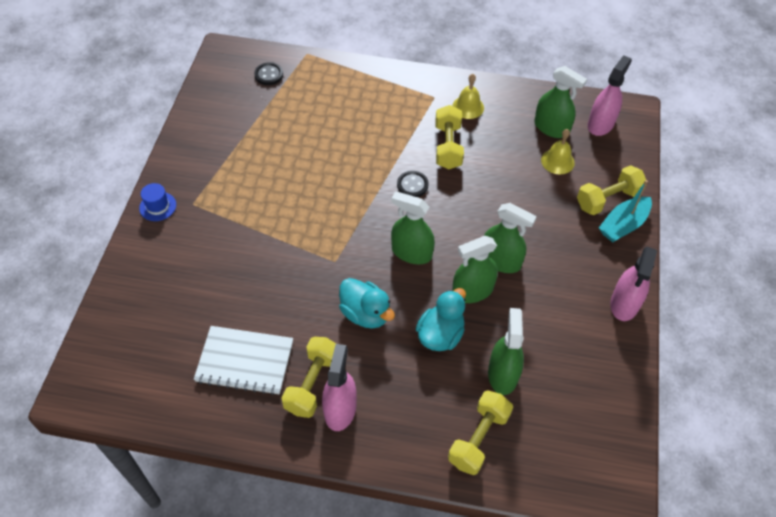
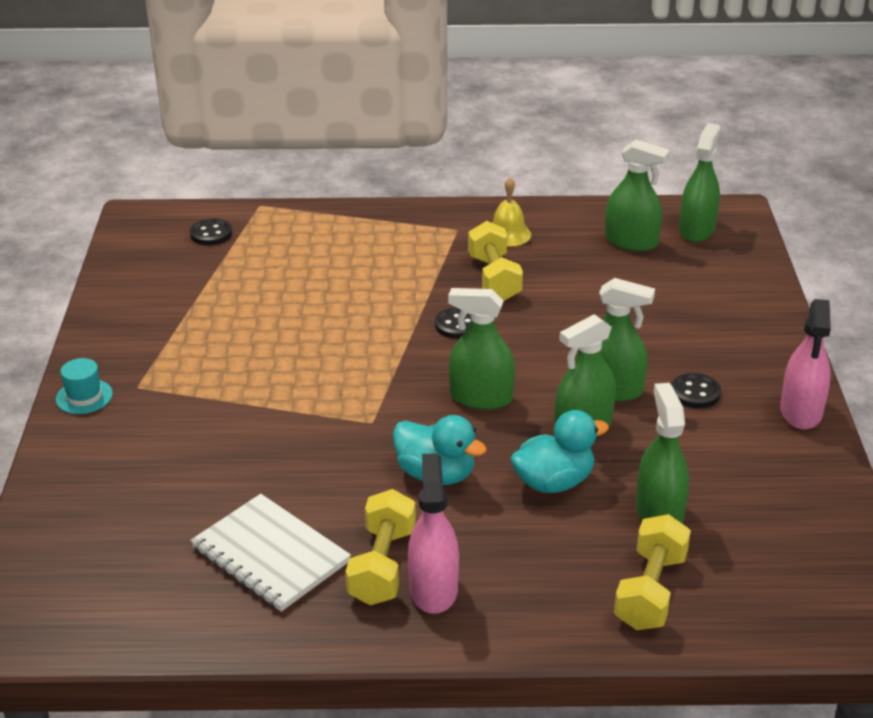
camera: 10 degrees left, 20 degrees down
(158, 206) = (84, 396): blue hat -> turquoise hat
(245, 361) = (270, 555): white notebook -> white notebook turned 45 degrees clockwise
(440, 335) = (554, 482): turquoise duck -> turquoise duck turned 45 degrees clockwise
(556, 274) = (695, 393): none -> black button
(557, 161) = (652, 274): yellow bell -> none
(600, 124) = (696, 230): pink spray bottle -> green spray bottle
(608, 199) = (736, 305): yellow dumbbell -> none
(623, 225) = (767, 329): turquoise boat -> none

